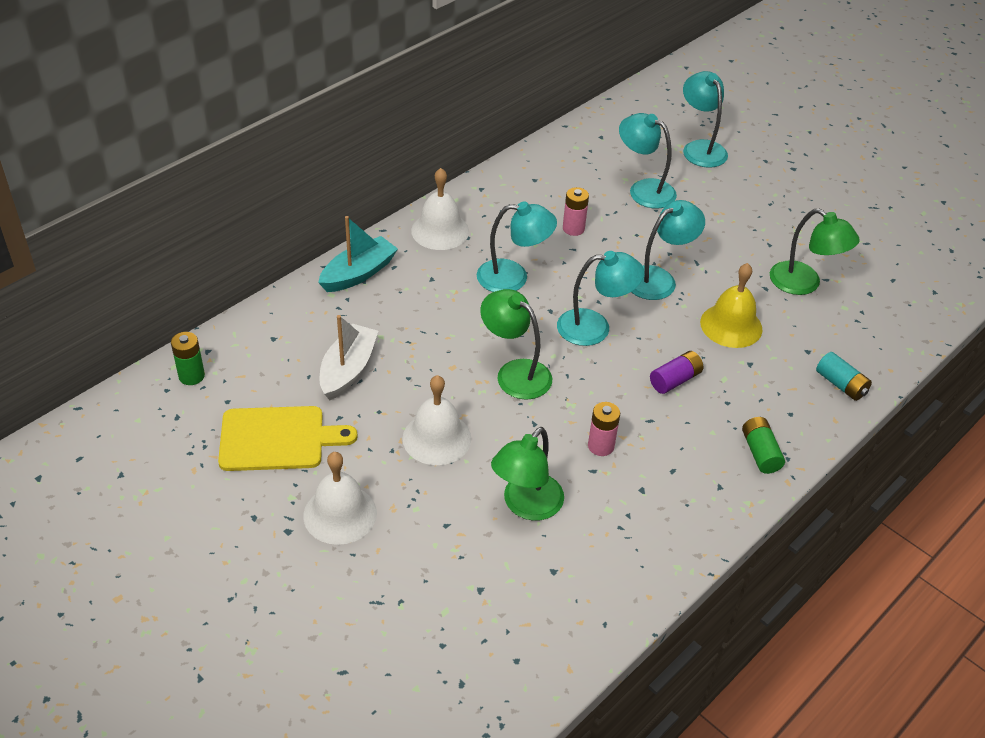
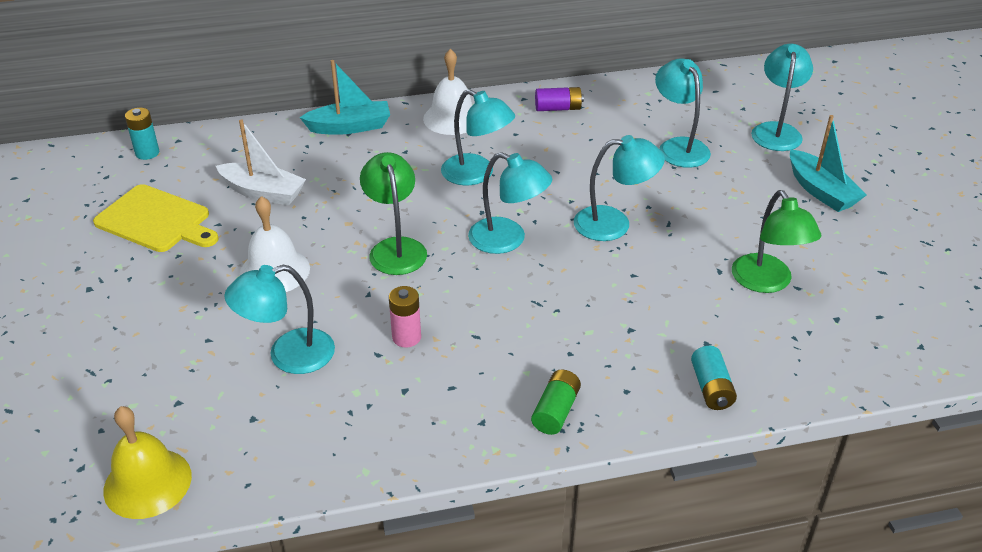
camera: 35 degrees right, 5 degrees down
(191, 376) = (147, 153): green battery -> turquoise battery
(340, 514) = (138, 294): white bell -> none
(348, 370) = (263, 192): white boat -> white boat turned 60 degrees clockwise
(526, 506) = (288, 355): green lamp -> turquoise lamp
(573, 229) = (574, 155): pink battery -> none
(675, 380) = (537, 313): purple battery -> purple battery (558, 108)
(731, 325) = (646, 289): yellow bell -> yellow bell (147, 483)
(774, 191) = (821, 191): none -> turquoise boat

